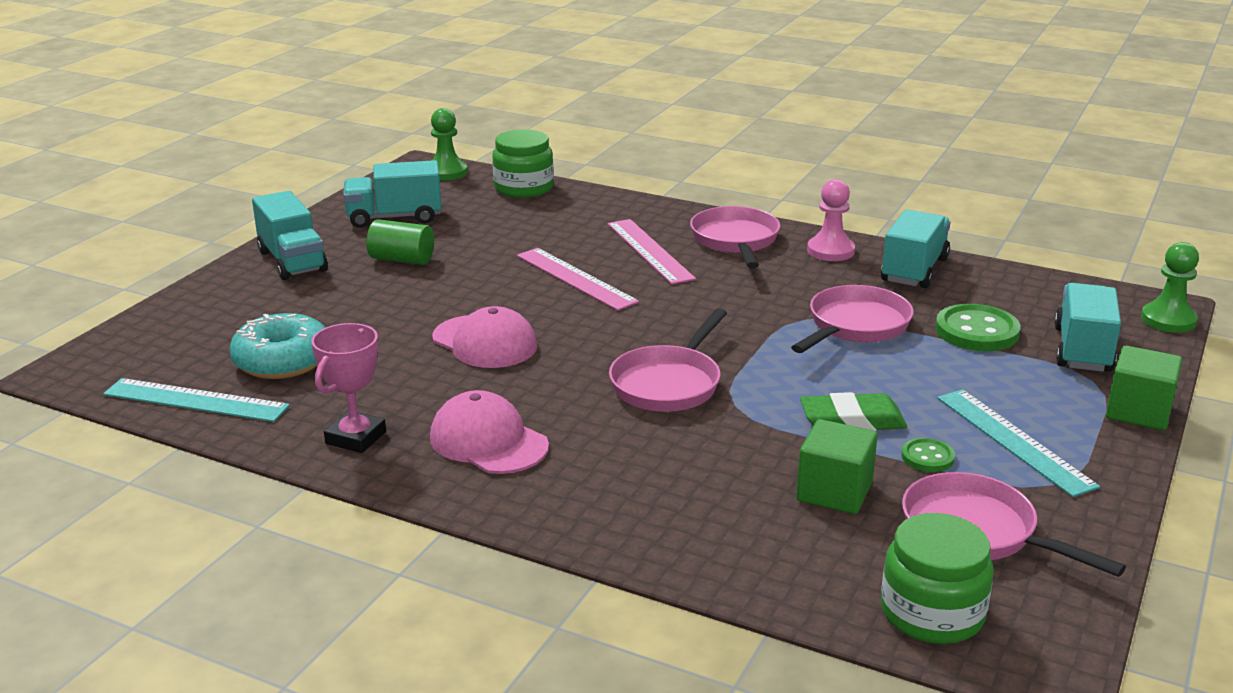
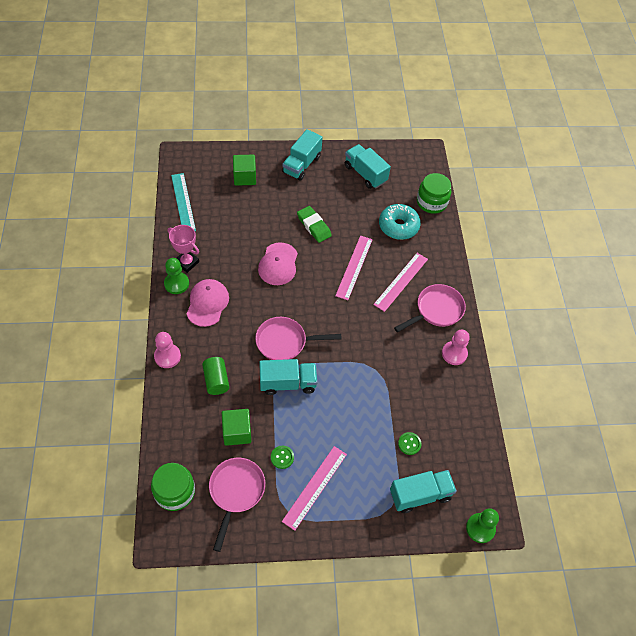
camera: 55 degrees right, 30 degrees up
(282, 361) = (224, 210): turquoise donut -> turquoise donut (398, 226)
(356, 438) = (187, 262): pink trophy -> pink trophy turned 45 degrees clockwise
(402, 259) = (328, 198): green cylinder -> green cylinder (216, 380)
(446, 172) = (426, 165): green pawn -> green pawn (176, 284)
(571, 528) = (167, 356): none -> pink pawn
(852, 420) = (295, 419): green eraser -> green eraser (314, 226)
(855, 326) = (381, 392): pink pan -> none
(914, 270) = (458, 397): turquoise truck -> turquoise truck (288, 383)
(976, 331) = (409, 444): green button -> green button, size x0.54
(1014, 441) = (315, 487): turquoise ruler -> pink ruler
(1138, 412) = (372, 533): green cube -> green cube (244, 177)

